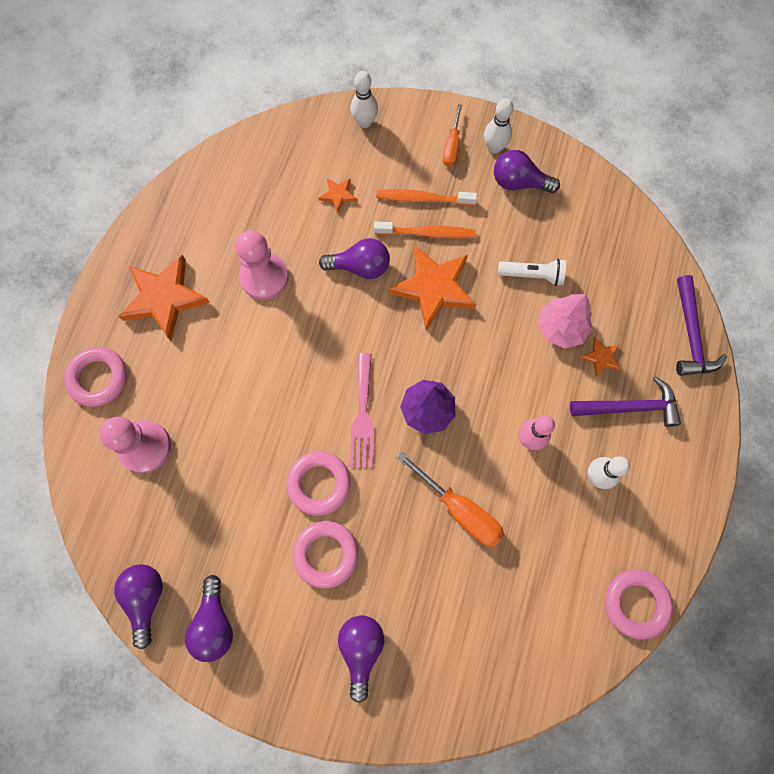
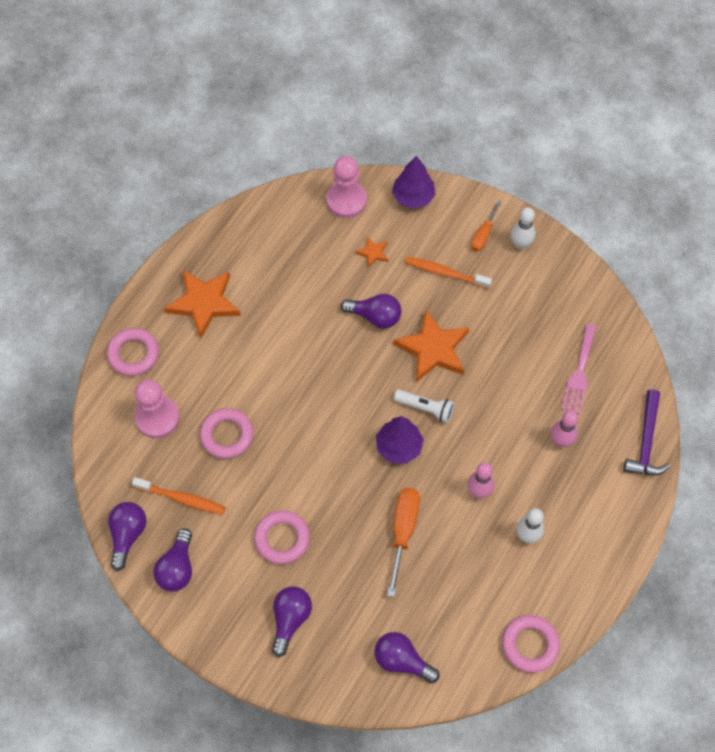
camera: 15 degrees right, 10 degrees down
(264, 277) = (291, 306): pink pawn -> pink pawn (346, 200)
(319, 484) = (291, 482): pink ring -> pink ring (227, 435)
(362, 415) = (343, 437): pink fork -> pink fork (579, 373)
(364, 122) = (413, 197): white bowling pin -> purple tree
(426, 233) = (440, 302): orange toothbrush -> orange toothbrush (181, 498)
(459, 509) = (403, 532): orange screwdriver -> orange screwdriver turned 135 degrees counterclockwise
(519, 182) = (533, 279): purple light bulb -> purple light bulb (402, 661)
(532, 275) = (521, 359): white flashlight -> white flashlight (425, 408)
(561, 328) = (533, 408): pink tree -> none
(601, 357) = (561, 441): orange star -> pink bowling pin
(629, 407) = (573, 487): purple hammer -> none

